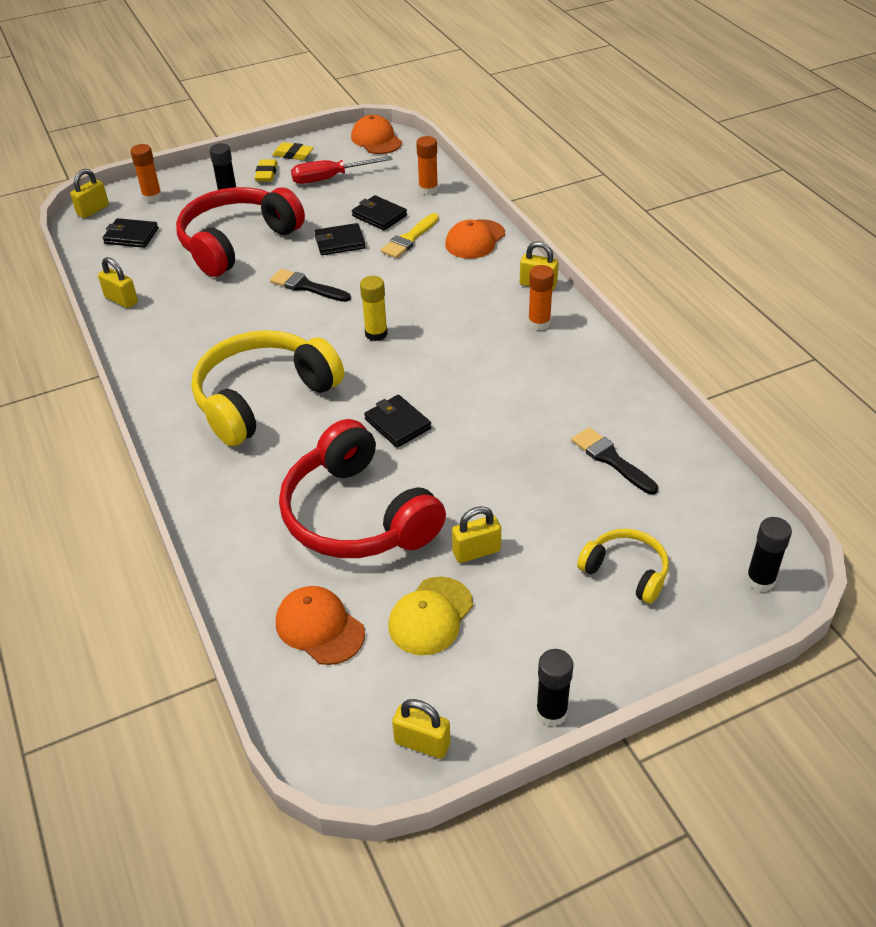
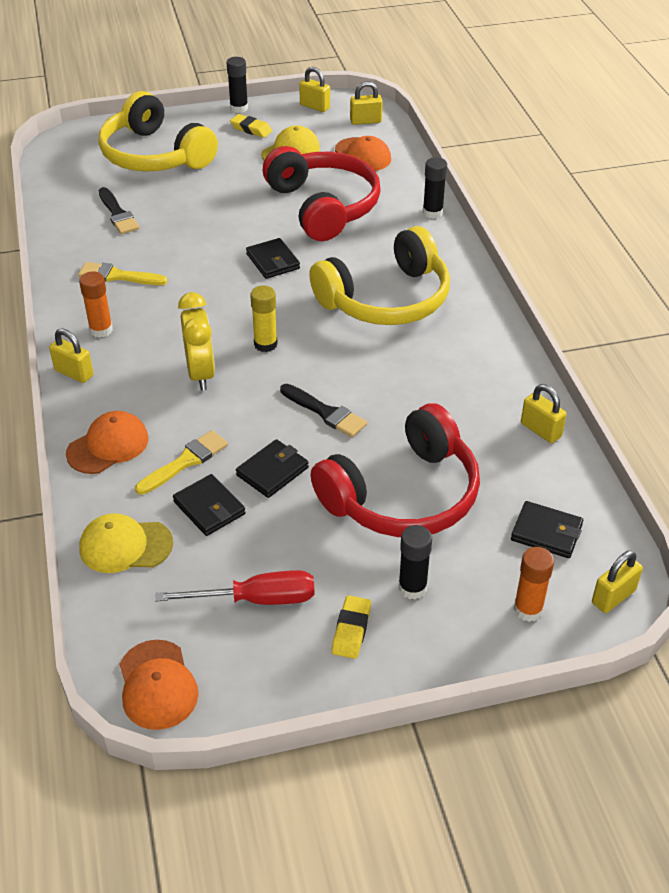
camera: 170 degrees left, 0 degrees up
(293, 154) = (302, 672): yellow eraser -> yellow eraser (251, 129)
(340, 242) = (272, 471): black wallet -> black wallet turned 45 degrees counterclockwise
(426, 300) = (201, 374): none -> yellow clock
(428, 190) = (125, 546): orange glue stick -> yellow cap
(476, 551) = (247, 177): yellow padlock -> yellow padlock (365, 121)
(558, 379) = (118, 276): none -> yellow brush
(626, 572) = (155, 155): yellow headphones -> yellow headphones, size x1.96
(760, 580) = (75, 141): black glue stick -> black glue stick (432, 212)

